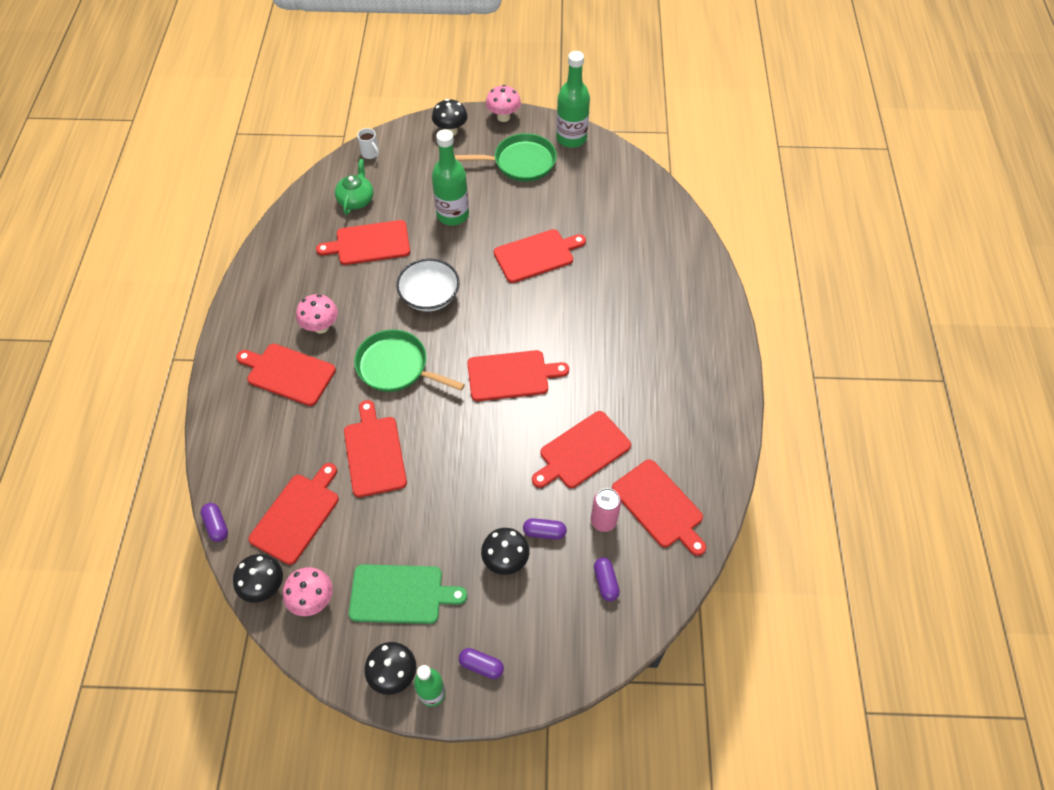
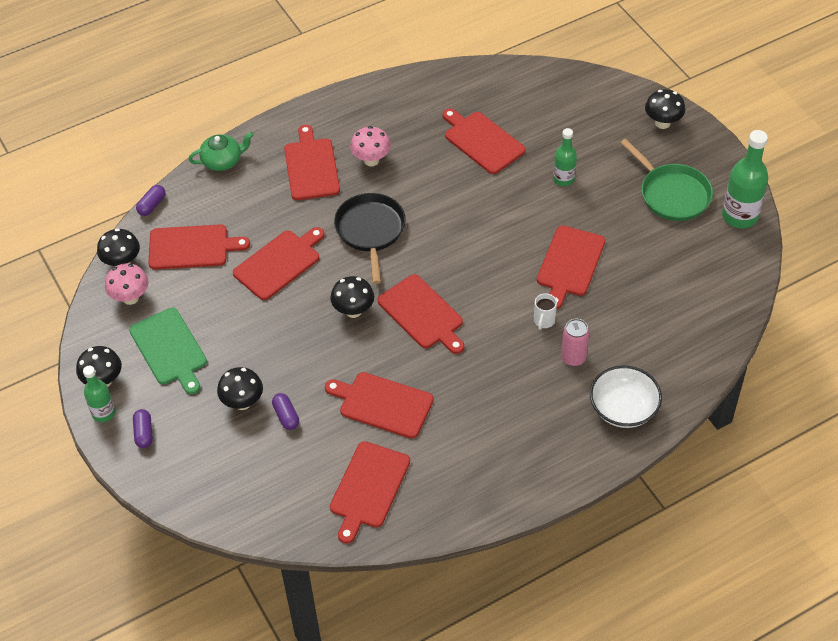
camera: 60 degrees right, 5 degrees down
(356, 199) = (522, 105): green teapot -> green teapot (222, 161)
(370, 154) = (582, 84): white mug -> white mug (544, 321)
(396, 366) = (370, 231): green pan -> black pan
(430, 296) = (460, 213): white bowl -> white bowl (623, 409)
(452, 215) = (563, 179): green bottle -> green bottle, size x0.60
(470, 423) = (353, 311): none -> black mushroom
(503, 117) = (718, 151): pink mushroom -> none
(536, 255) = (569, 264): red cutting board -> red cutting board turned 75 degrees clockwise
(603, 521) = (325, 453): pink can -> pink can (573, 358)
(605, 582) = (269, 482): purple capsule -> none

